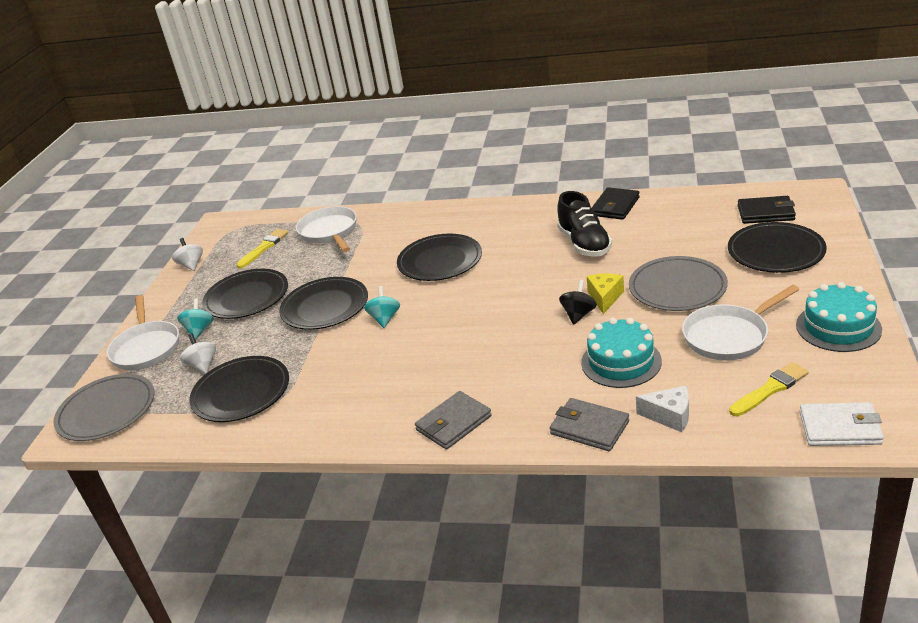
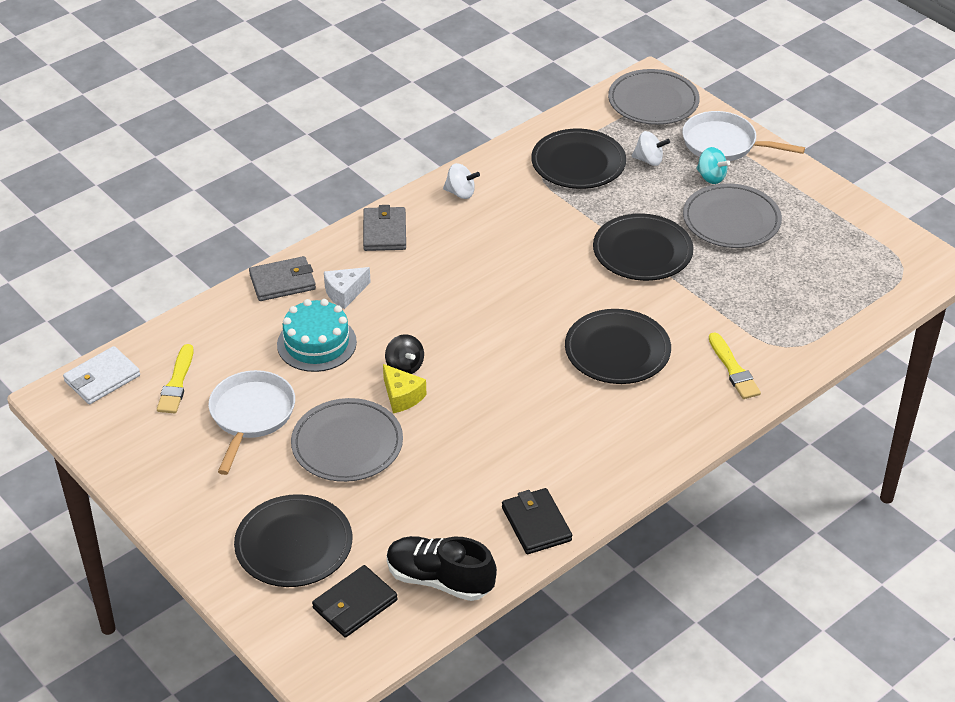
camera: 125 degrees right, 10 degrees up
(191, 265) = (855, 215): white spinning top -> white spinning top (460, 193)
(247, 297) = (731, 220): black plate -> grey plate
(264, 248) = (824, 268): yellow brush -> yellow brush (733, 369)
(329, 232) = (793, 320): white pan -> none
(385, 318) = (570, 271): turquoise spinning top -> none
(584, 244) = (501, 450): black shoe -> black shoe (439, 580)
(669, 416) = (233, 321): white cheese -> white cheese (345, 293)
(838, 327) = (165, 475): turquoise cake -> none

